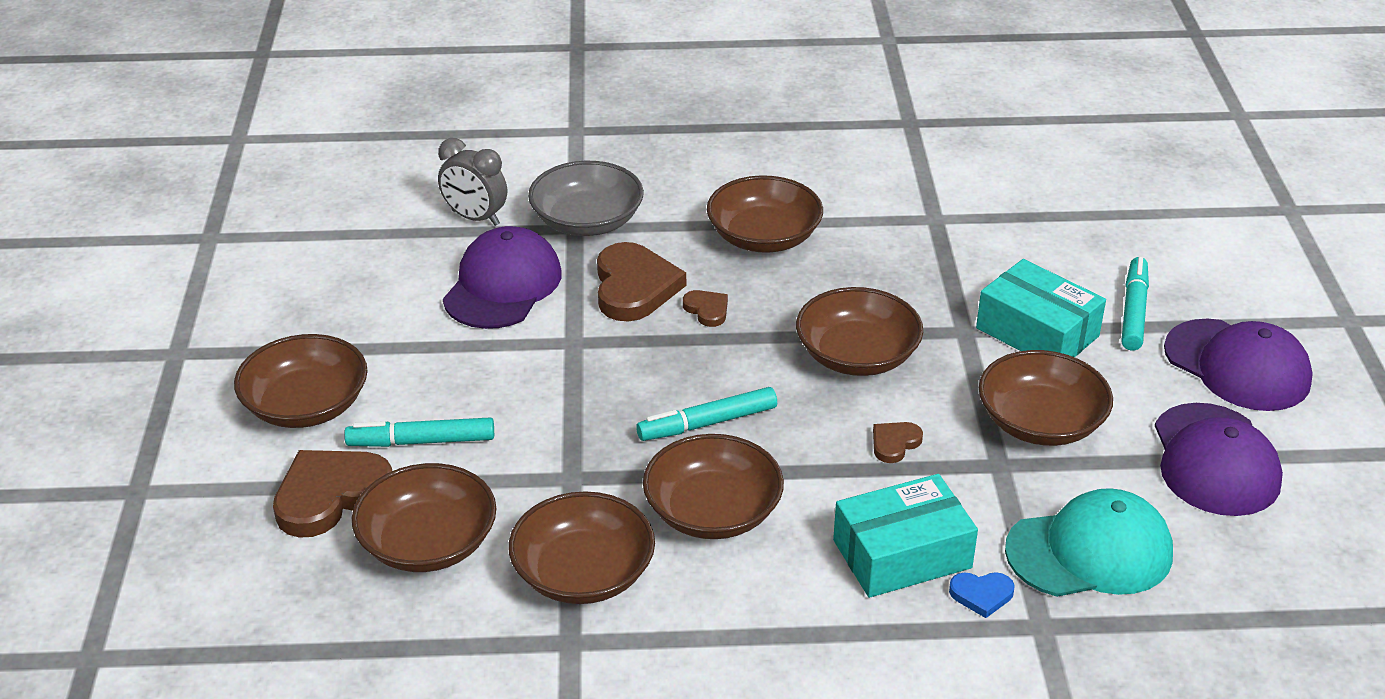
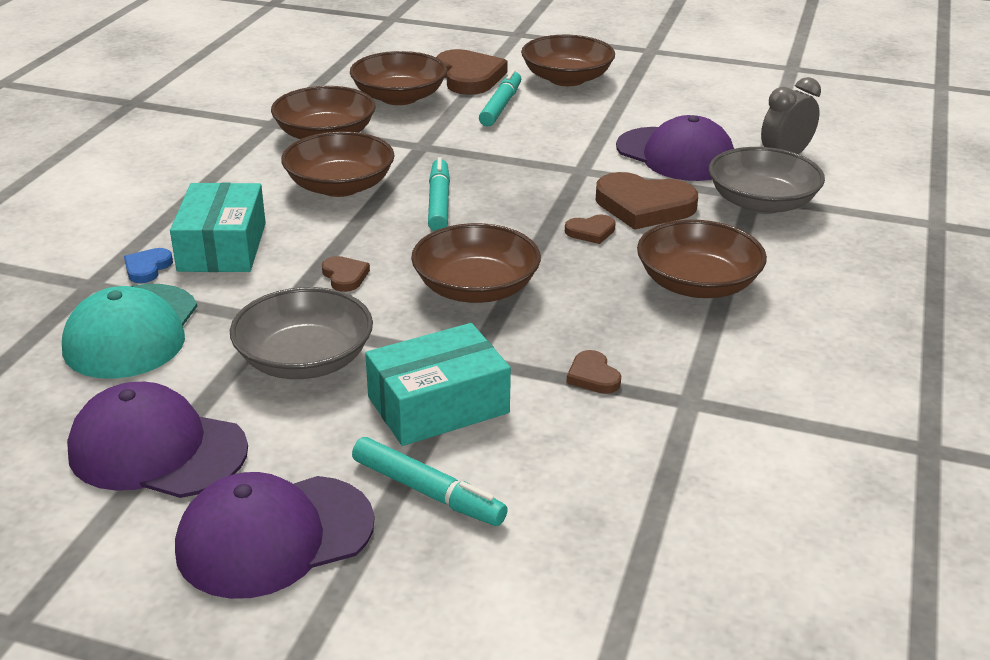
camera: 110 degrees right, 5 degrees down
(939, 266) = (593, 376): none -> brown heart
(1040, 422) = (305, 360): brown bowl -> grey bowl

